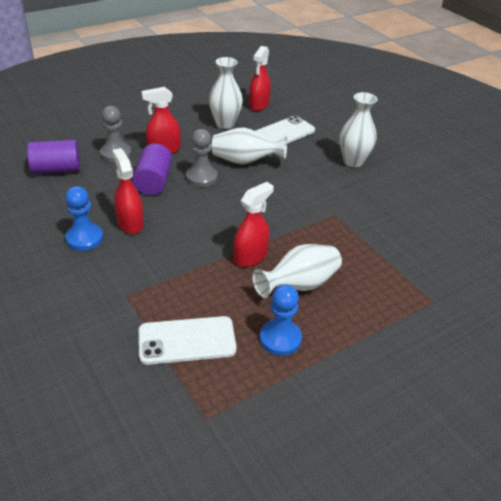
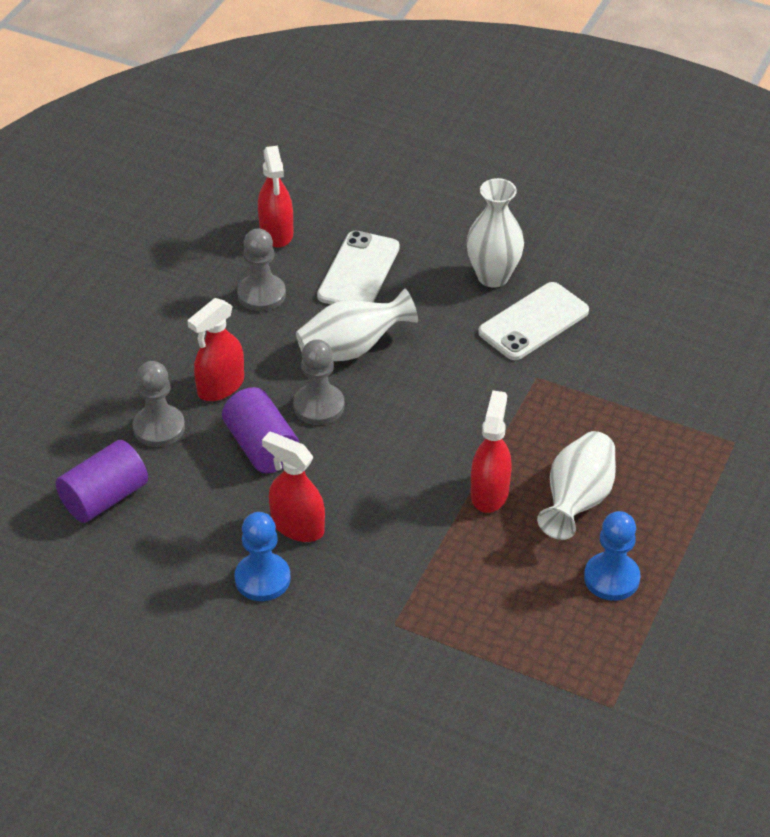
camera: 30 degrees left, 5 degrees up
(187, 340) = (516, 637): white phone -> white phone (533, 322)
(225, 124) = (261, 294): white vase -> grey pawn

